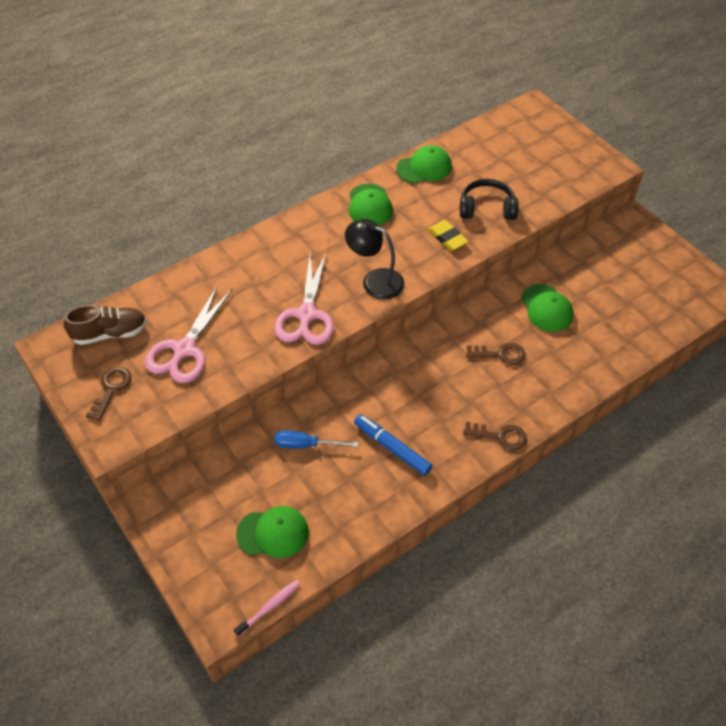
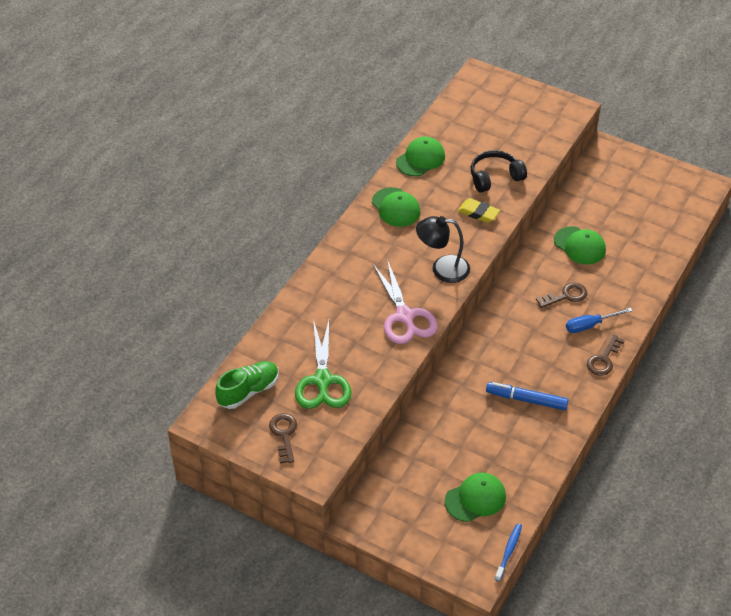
camera: 25 degrees left, 5 degrees down
(110, 333) = (248, 391): brown shoe -> green shoe
(184, 349) = (322, 381): pink scissors -> green scissors
(269, 607) = (508, 551): pink toothbrush -> blue toothbrush
(306, 445) = (456, 424): blue screwdriver -> blue screwdriver (590, 325)
(500, 436) = (604, 359): brown key -> brown key turned 135 degrees clockwise

